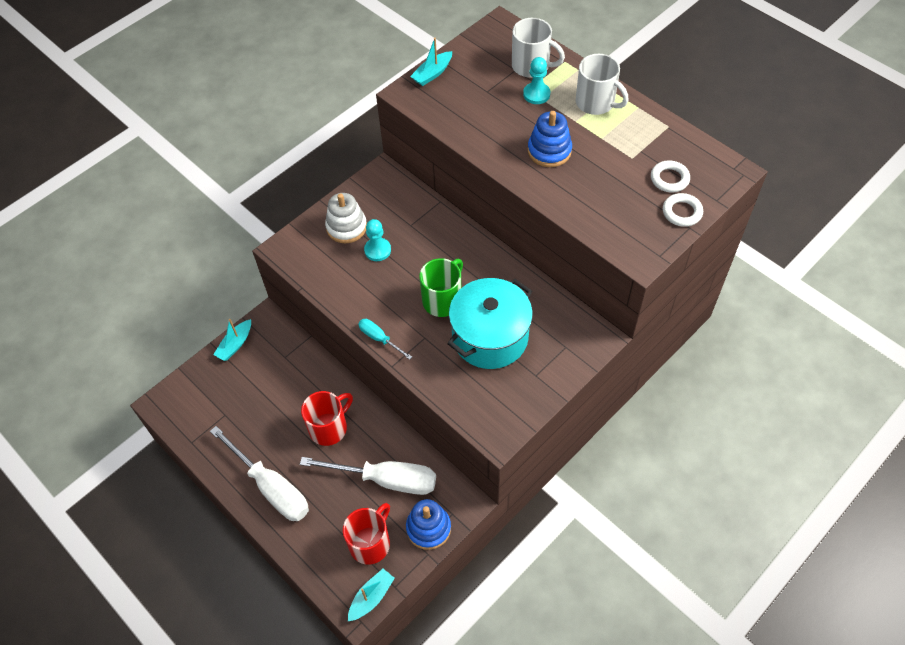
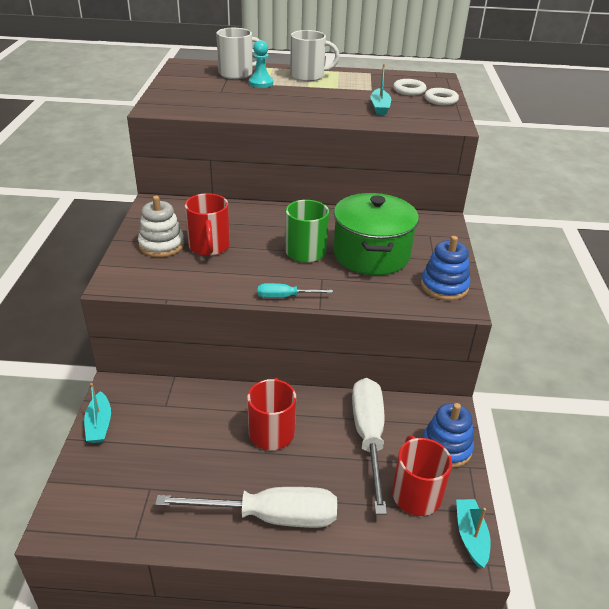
camera: 45 degrees left, 20 degrees down
(377, 250) = (209, 247): turquoise pawn -> red mug
(386, 479) = (368, 437): white screwdriver -> white screwdriver turned 60 degrees counterclockwise
(432, 74) = (163, 95): turquoise boat -> turquoise boat (379, 107)
(490, 337) = (371, 254): turquoise pot -> green pot
(549, 151) = (312, 102): blue stacking toy -> blue stacking toy (444, 286)

